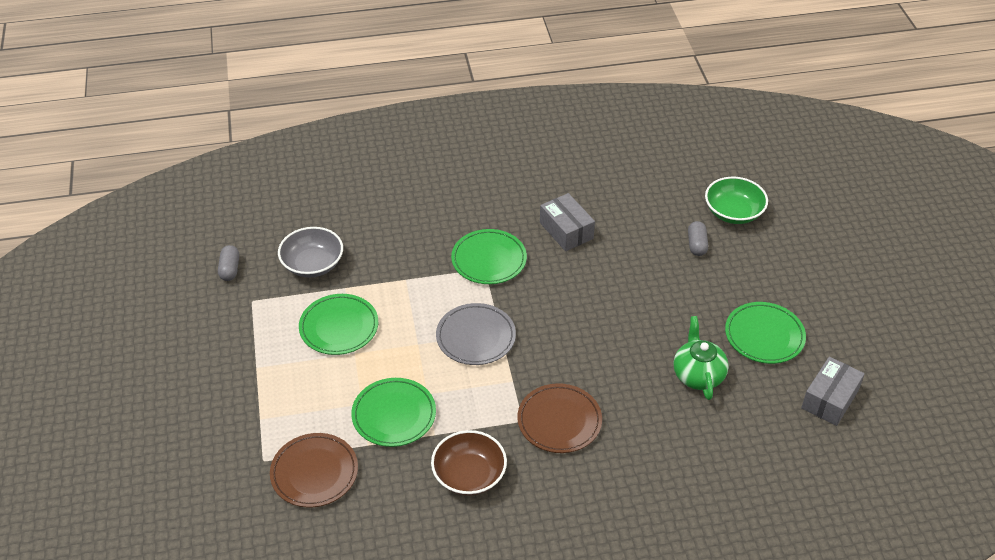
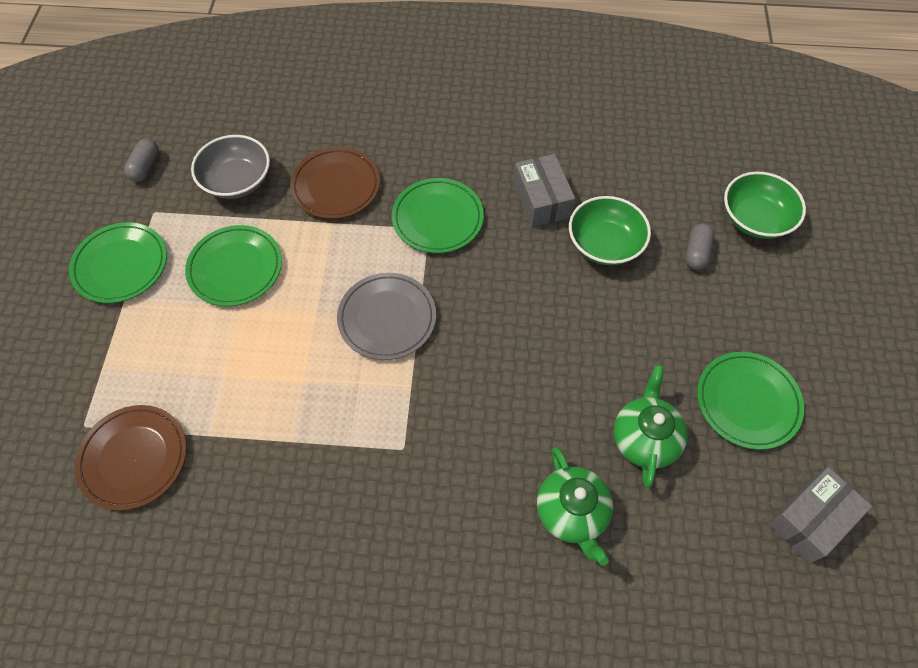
camera: 15 degrees right, 15 degrees up
(394, 415) = (254, 402): green plate -> green plate (121, 265)
(469, 475) = (312, 511): brown bowl -> none
(559, 421) = (448, 461): brown plate -> brown plate (336, 186)
(625, 252) = (605, 244): none -> green bowl
(661, 433) = (572, 513): none -> green teapot

